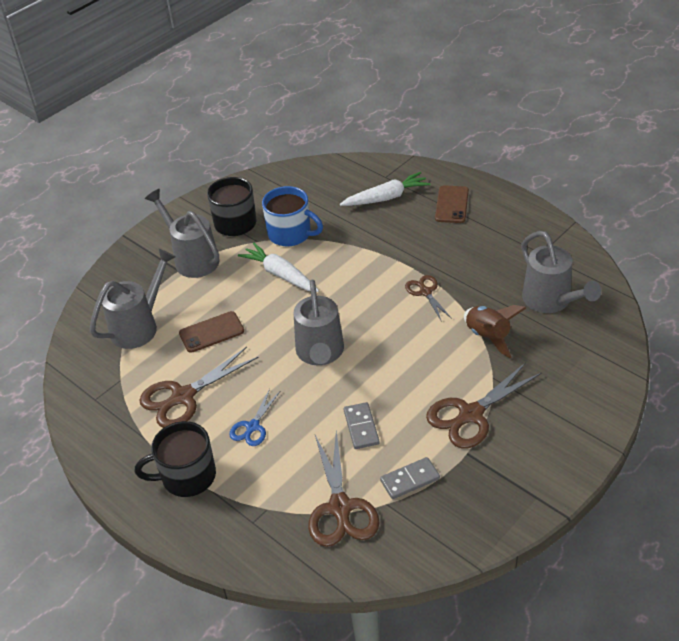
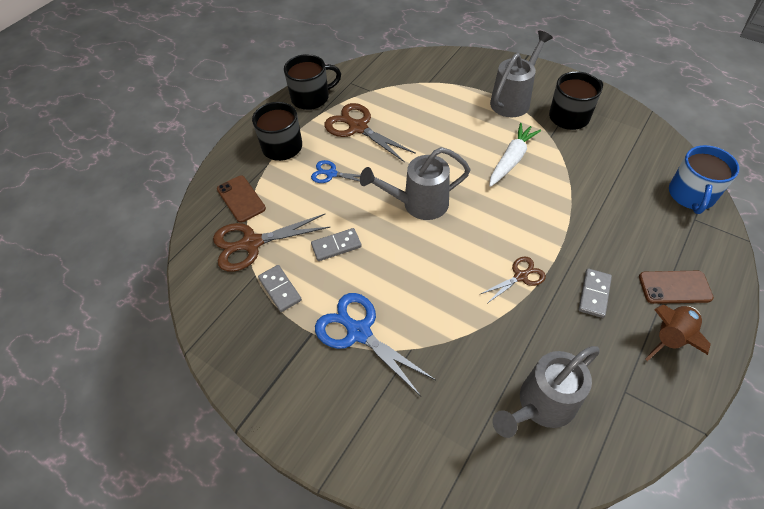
camera: 80 degrees right, 10 degrees up
(106, 442) = (311, 98): none -> black mug
(139, 326) = (427, 87): grey watering can -> none
(211, 332) = (429, 129): brown phone -> brown phone (241, 199)
(290, 234) = (569, 157): blue mug -> blue mug (691, 195)
(386, 197) = (658, 224): white carrot -> none
(451, 250) = (594, 294): none -> grey domino
(470, 415) = (358, 331): brown scissors -> blue scissors
(488, 336) = (469, 341): brown rocket -> brown rocket (671, 337)

